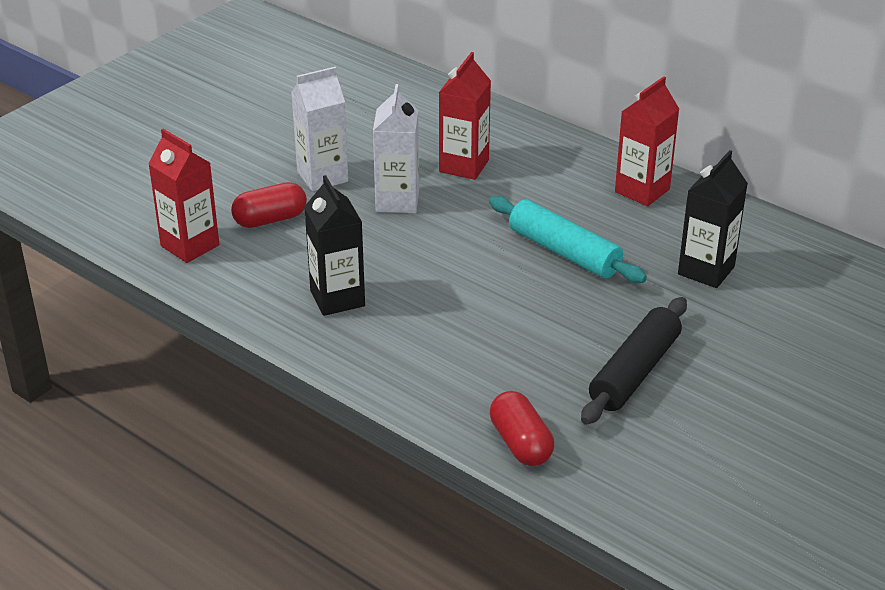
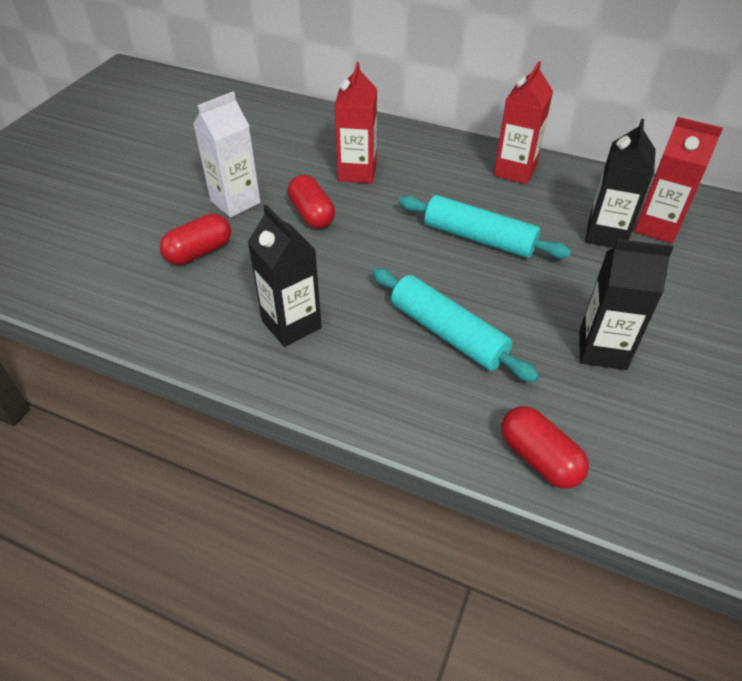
camera: 15 degrees left, 10 degrees up
(190, 245) = (126, 293): red carton -> red carton (657, 227)
(397, 201) = (312, 214): white carton -> red capsule
(486, 331) = (447, 333): none -> turquoise rolling pin
(634, 372) = (602, 350): black rolling pin -> black carton

